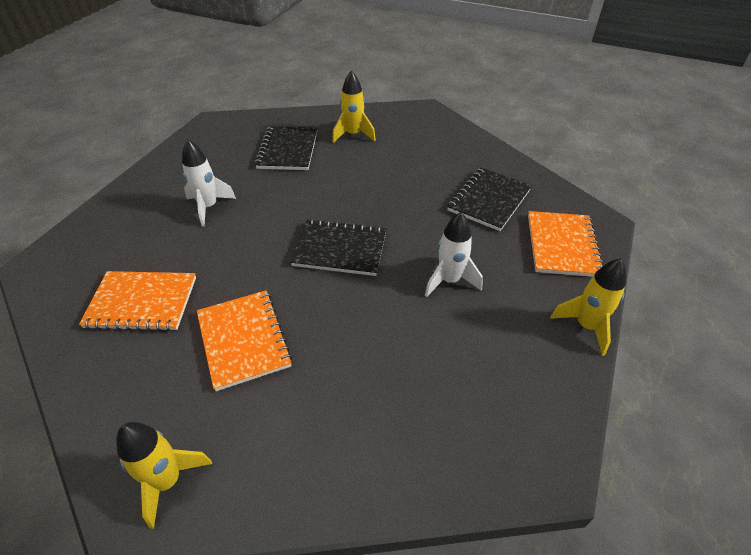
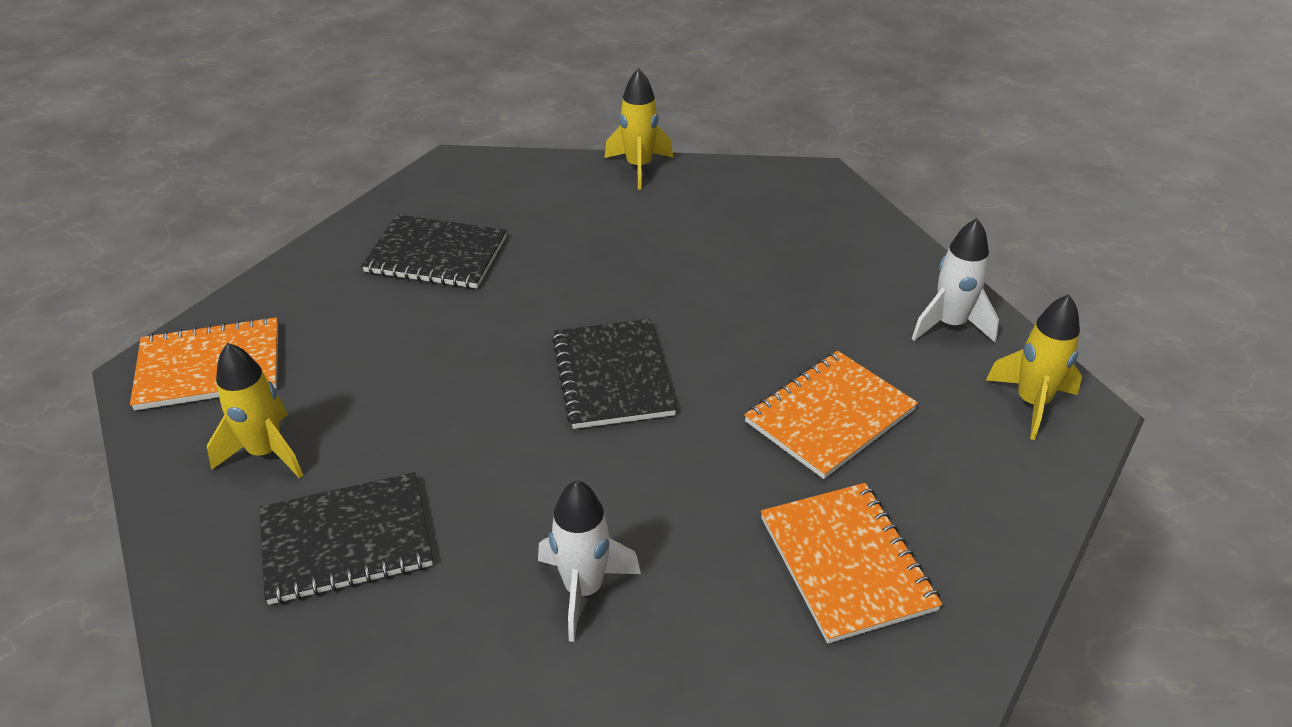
camera: 110 degrees left, 5 degrees down
(449, 280) = (621, 264): white rocket -> white rocket (950, 325)
(562, 245) = (511, 189): orange notebook -> orange notebook (209, 366)

